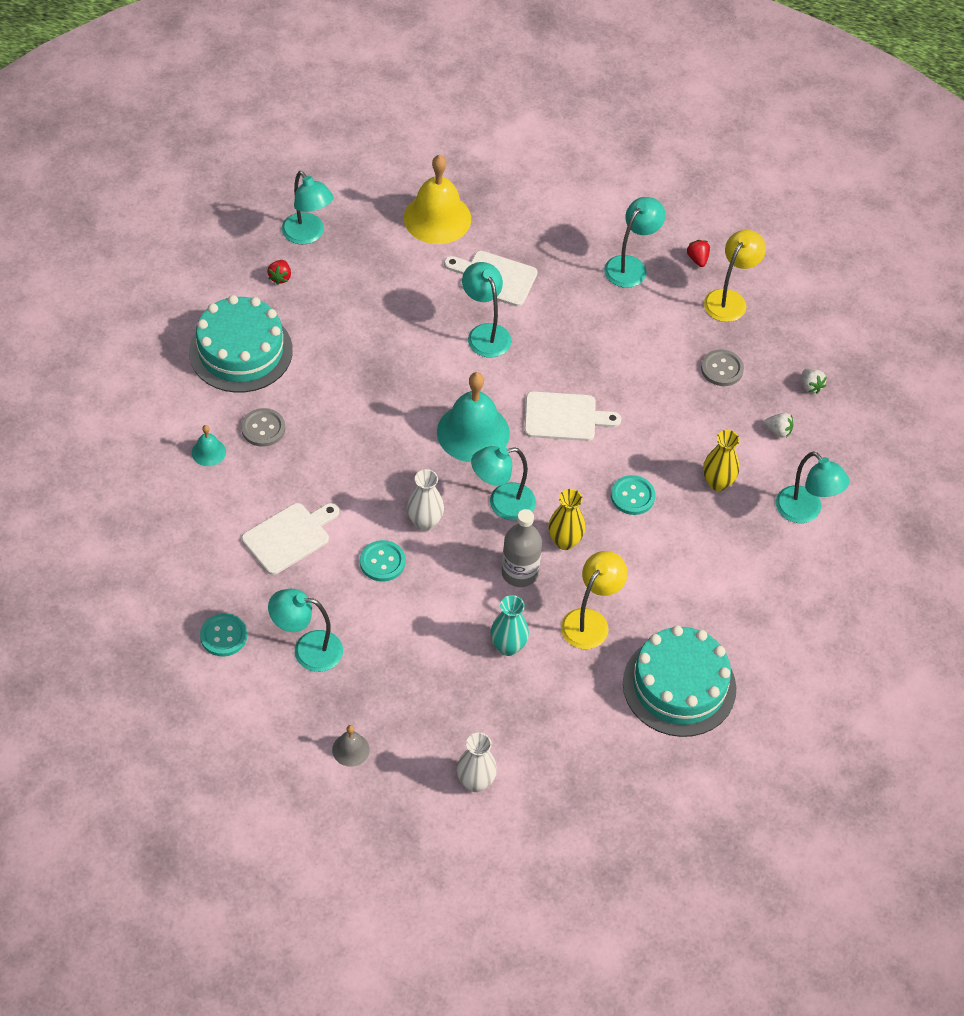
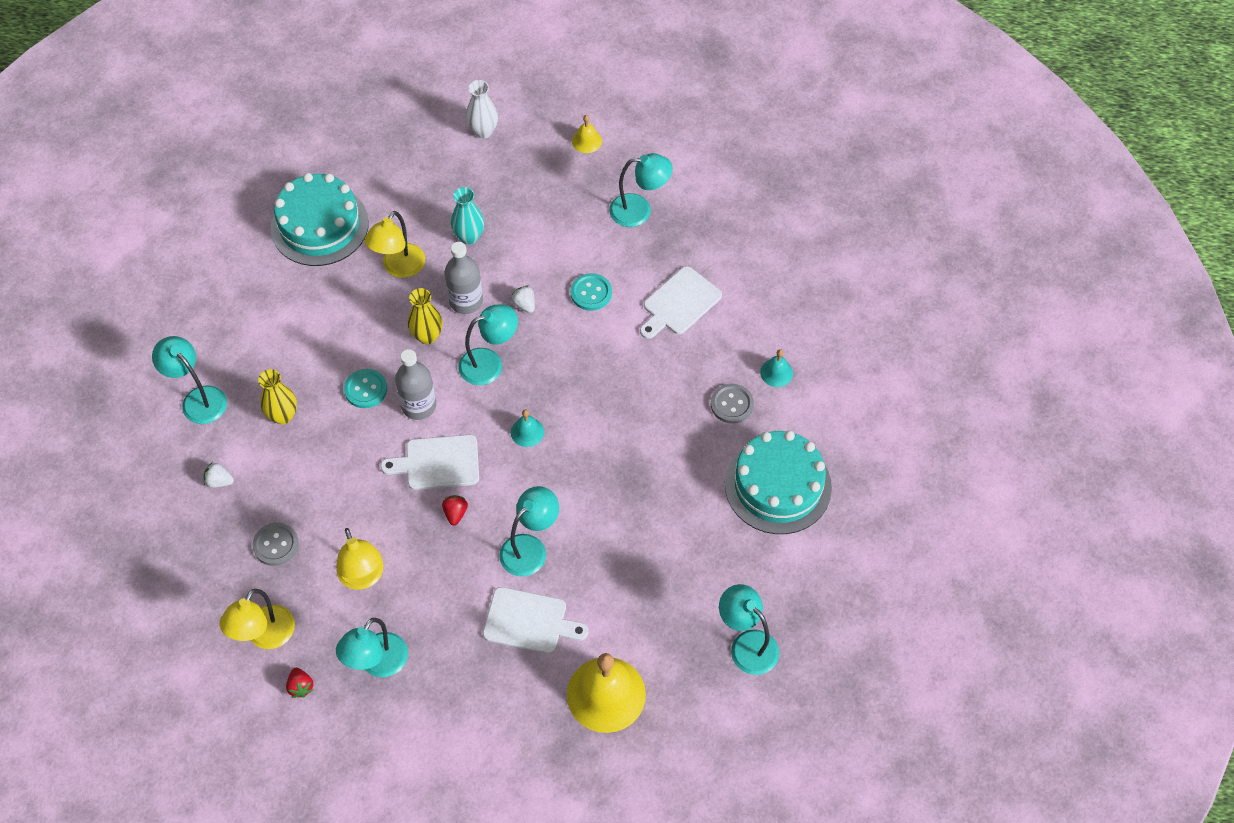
camera: 175 degrees right, 5 degrees up
(223, 636) = (712, 211): turquoise button -> none
(280, 277) = (762, 582): red strawberry -> red strawberry (455, 513)
(350, 749) = (586, 141): grey bell -> yellow bell
(425, 522) = (559, 335): white vase -> none
(473, 432) = (527, 432): turquoise bell -> turquoise bell, size x0.46
(485, 333) = (530, 548): turquoise lamp -> turquoise lamp turned 105 degrees counterclockwise
(579, 472) = (419, 406): none -> grey bottle
(641, 331) = (363, 577): none -> yellow lamp
(811, 386) = (181, 539): white strawberry -> white strawberry (524, 305)

